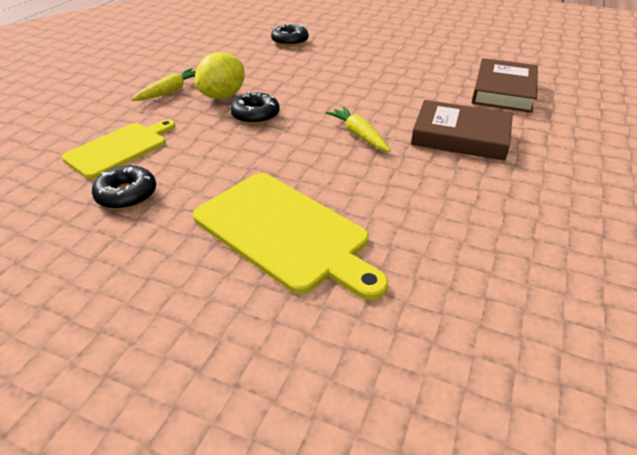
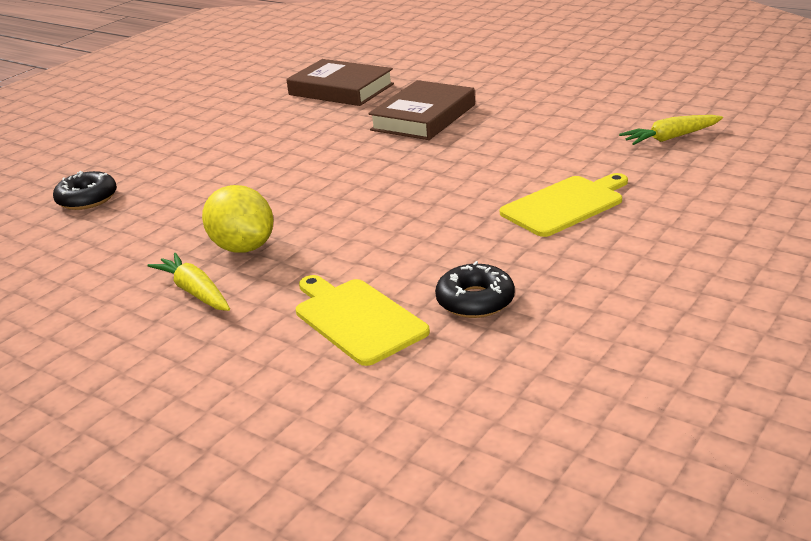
camera: 75 degrees left, 10 degrees down
(255, 115) = (315, 223): black donut -> none
(285, 232) = (565, 205): yellow cutting board -> yellow cutting board, size x0.67
(359, 135) = (398, 163): yellow carrot -> yellow carrot (670, 138)

